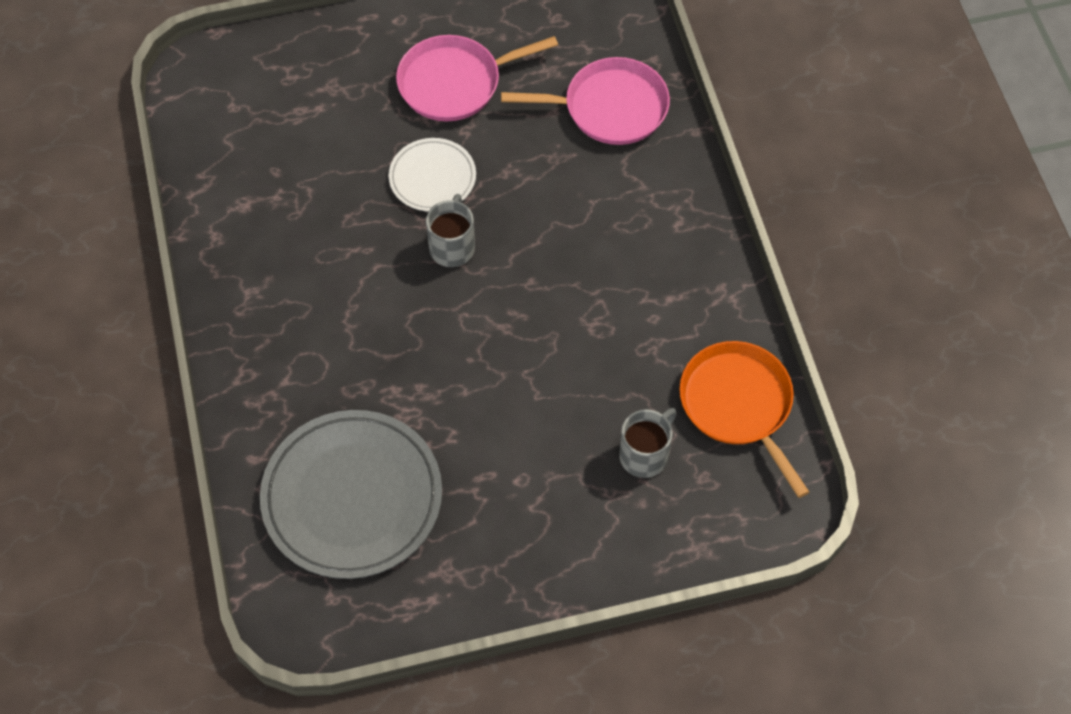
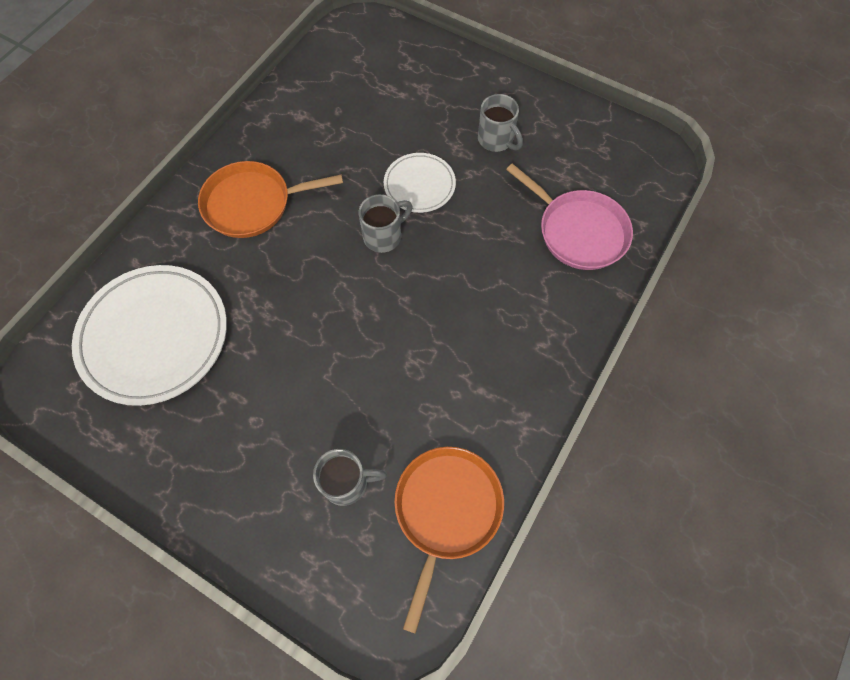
camera: 45 degrees right, 5 degrees up
(299, 319) = (252, 204): none -> orange pan
(352, 497) = (154, 336): grey plate -> white plate
(454, 83) = (496, 140): pink pan -> grey mug

